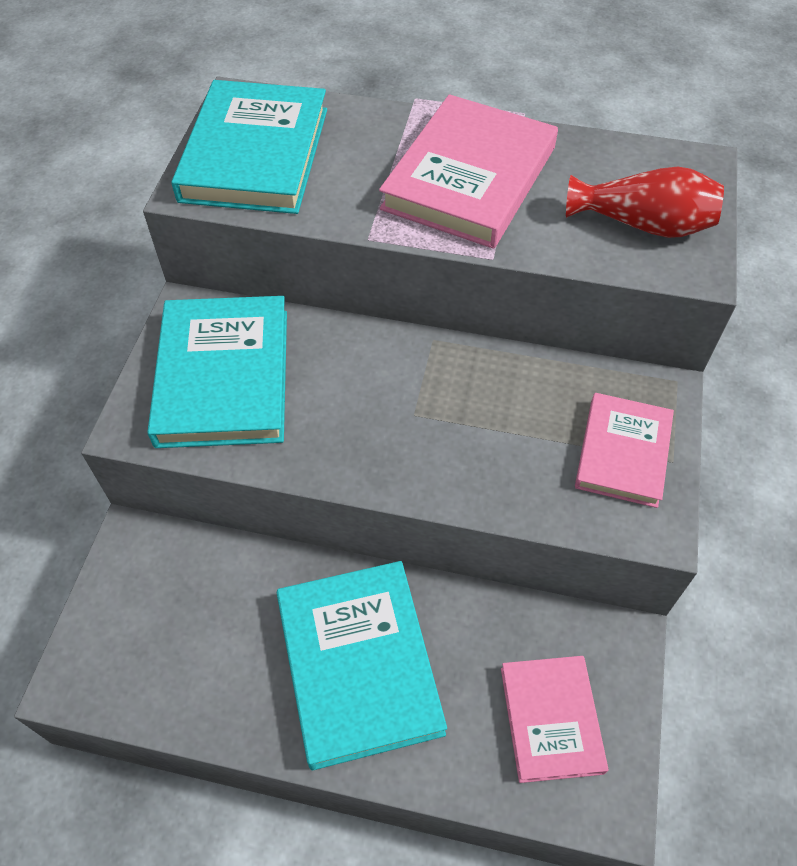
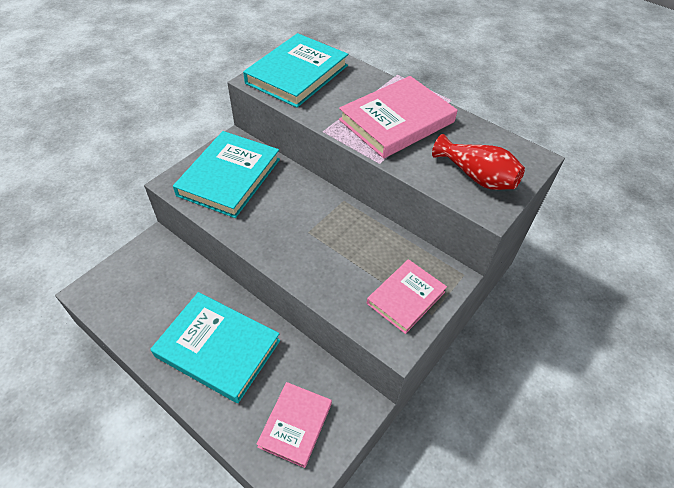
camera: 25 degrees right, 5 degrees down
(359, 664) = (218, 348): turquoise book -> turquoise book turned 75 degrees counterclockwise

